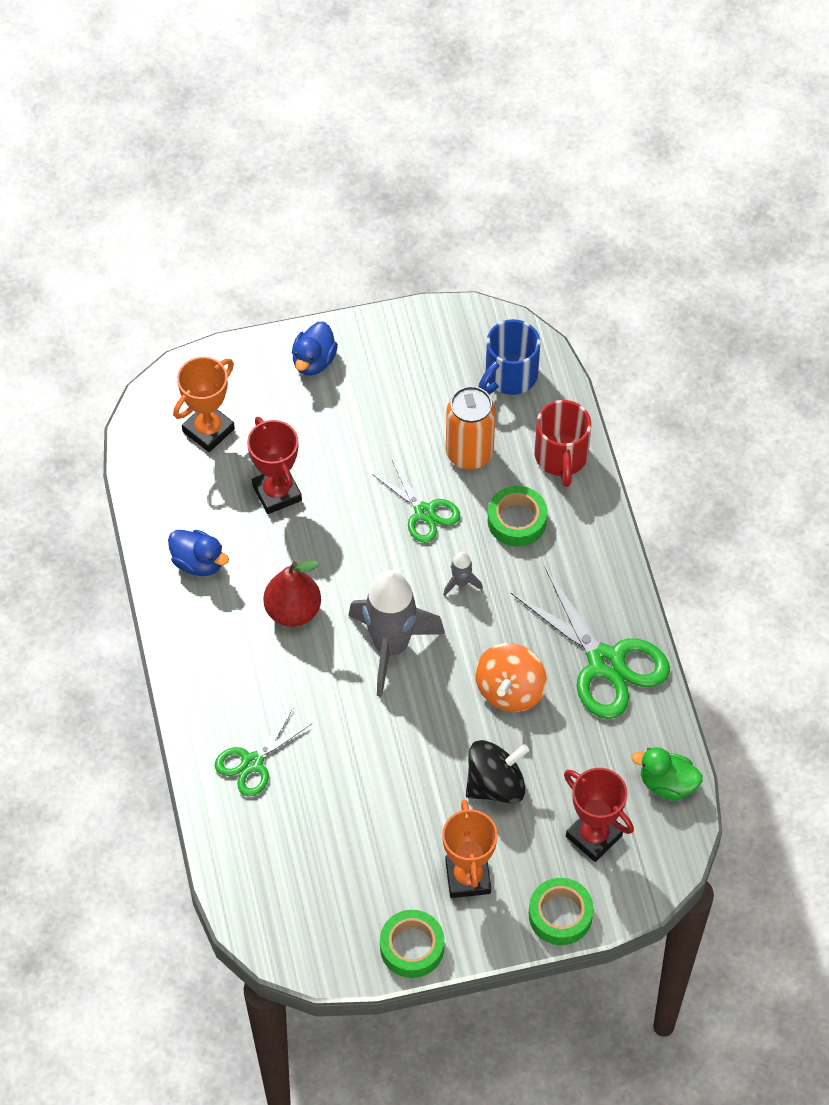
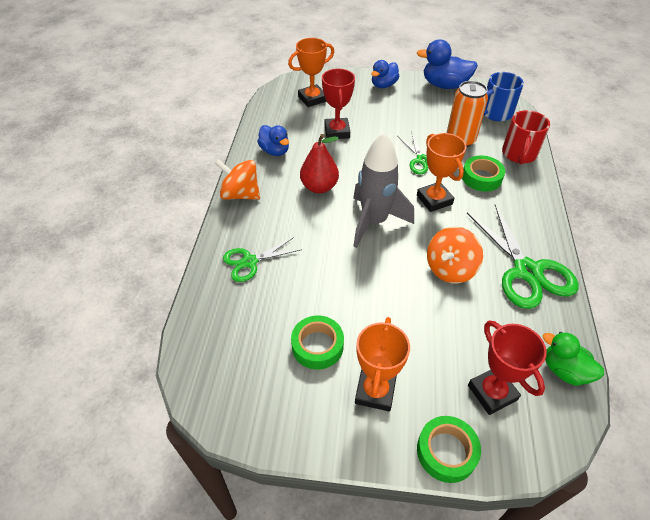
camera: 20 degrees right, 10 degrees down
(186, 660) = (240, 194): none -> orange spinning top
(412, 947) = (306, 435): green tape -> green tape (317, 346)
(414, 331) = (444, 85): none -> blue duck
(461, 583) = (434, 200): grey rocket -> orange trophy
(495, 784) = (420, 328): black spinning top -> none

